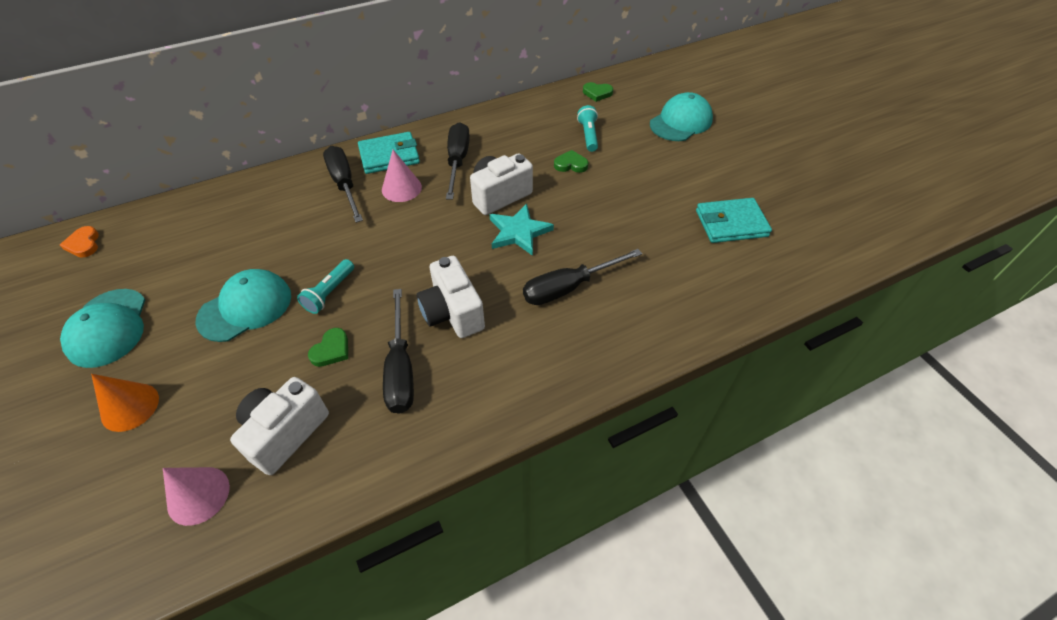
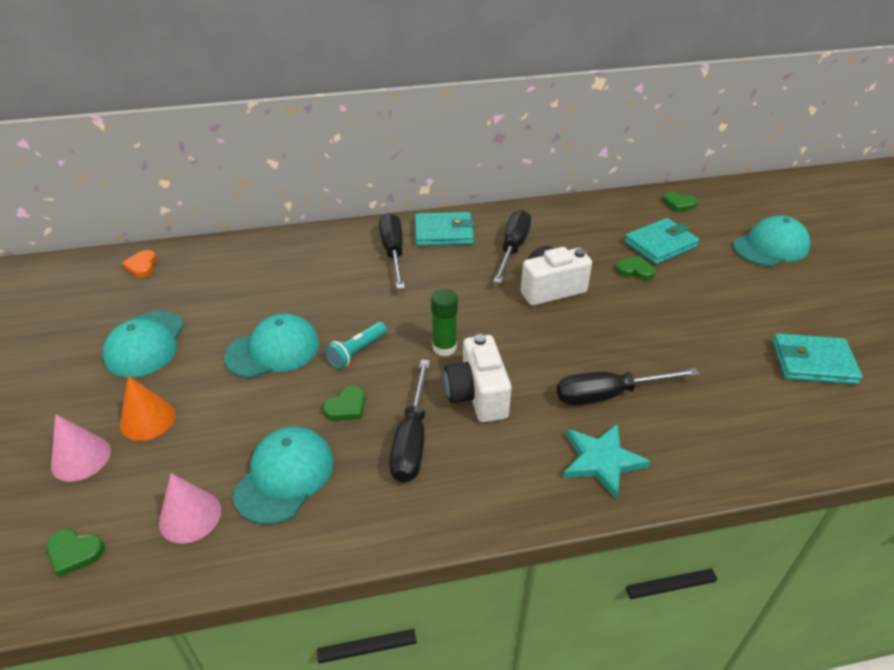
camera: 15 degrees right, 10 degrees down
(84, 562) = (75, 553): none -> green heart
(285, 433) = (284, 476): white camera -> turquoise cap
(401, 188) = (449, 265): pink cone -> pink cone (81, 458)
(413, 272) = (444, 347): none -> green glue stick
(519, 232) = (564, 328): turquoise star -> turquoise star (601, 461)
(588, 135) = (660, 244): turquoise flashlight -> turquoise wallet

